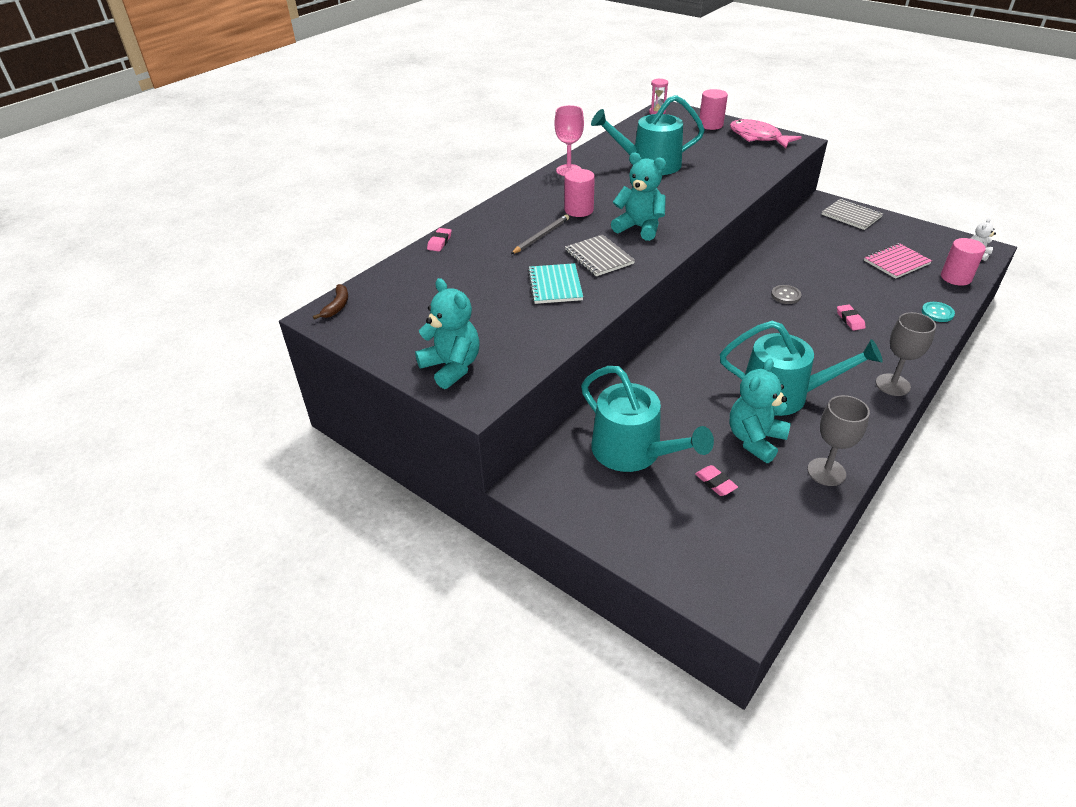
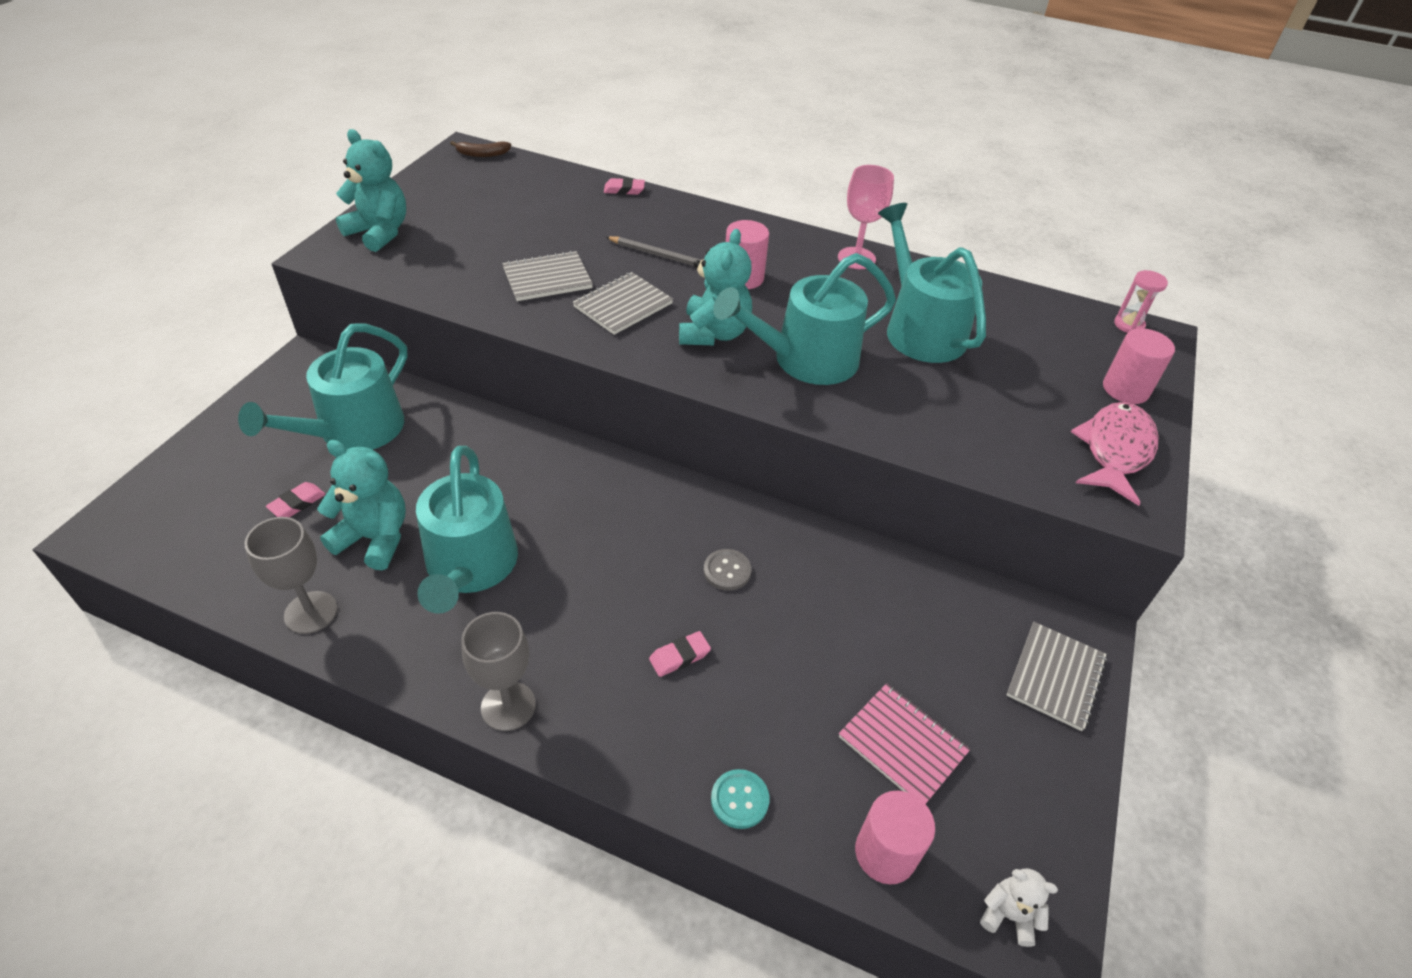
camera: 70 degrees right, 5 degrees up
(452, 367) = (379, 232): turquoise teddy bear -> turquoise teddy bear turned 90 degrees counterclockwise
(555, 285) = (547, 278): turquoise notebook -> grey notebook
(672, 202) = (806, 360): none -> turquoise watering can

